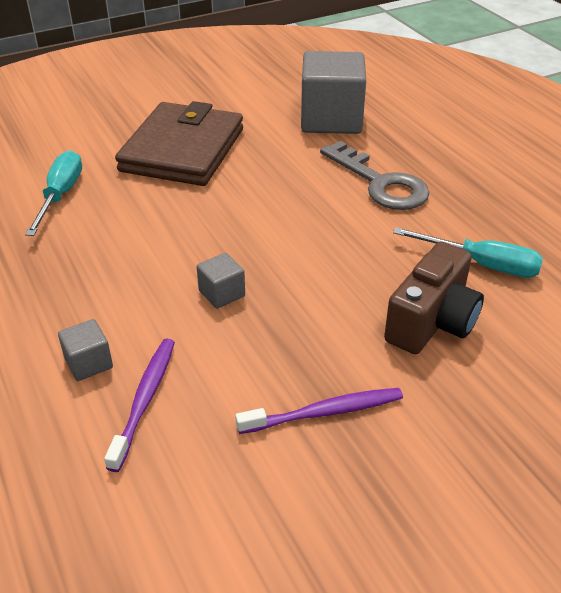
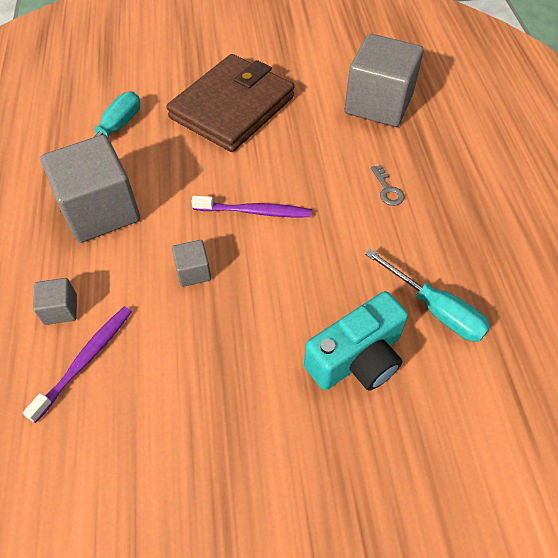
camera: 20 degrees right, 15 degrees up
(85, 266) = (100, 211): none -> grey cube
(324, 412) = (218, 422): purple toothbrush -> purple toothbrush (255, 211)
(380, 183) = (387, 190): grey key -> grey key, size x0.43
(432, 322) = (357, 359): brown camera -> turquoise camera

